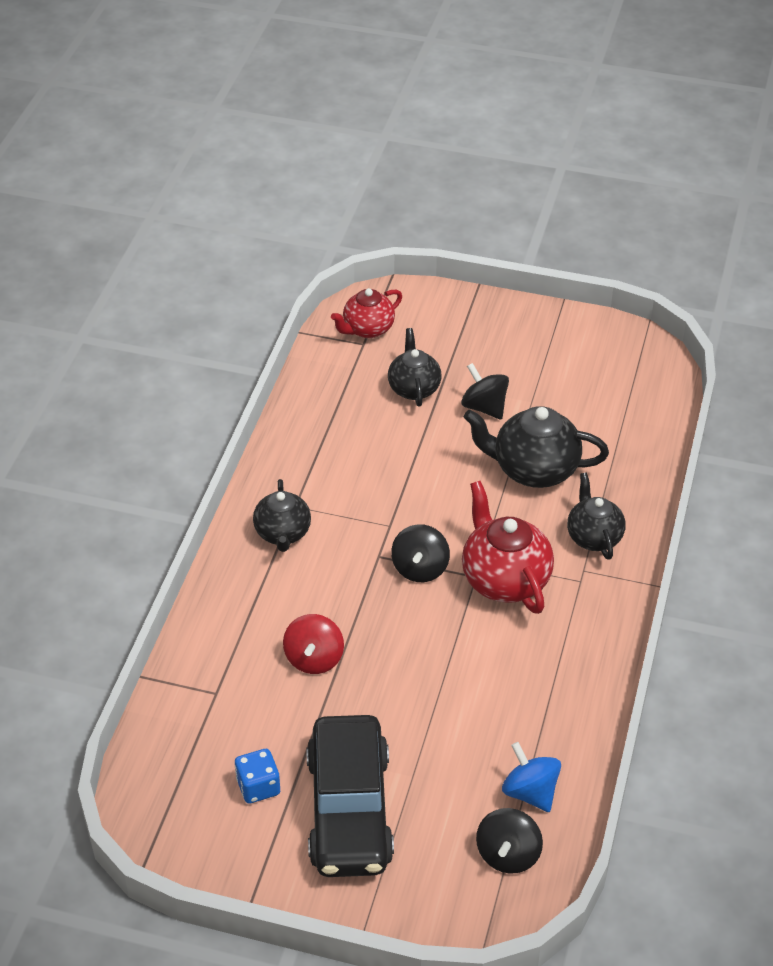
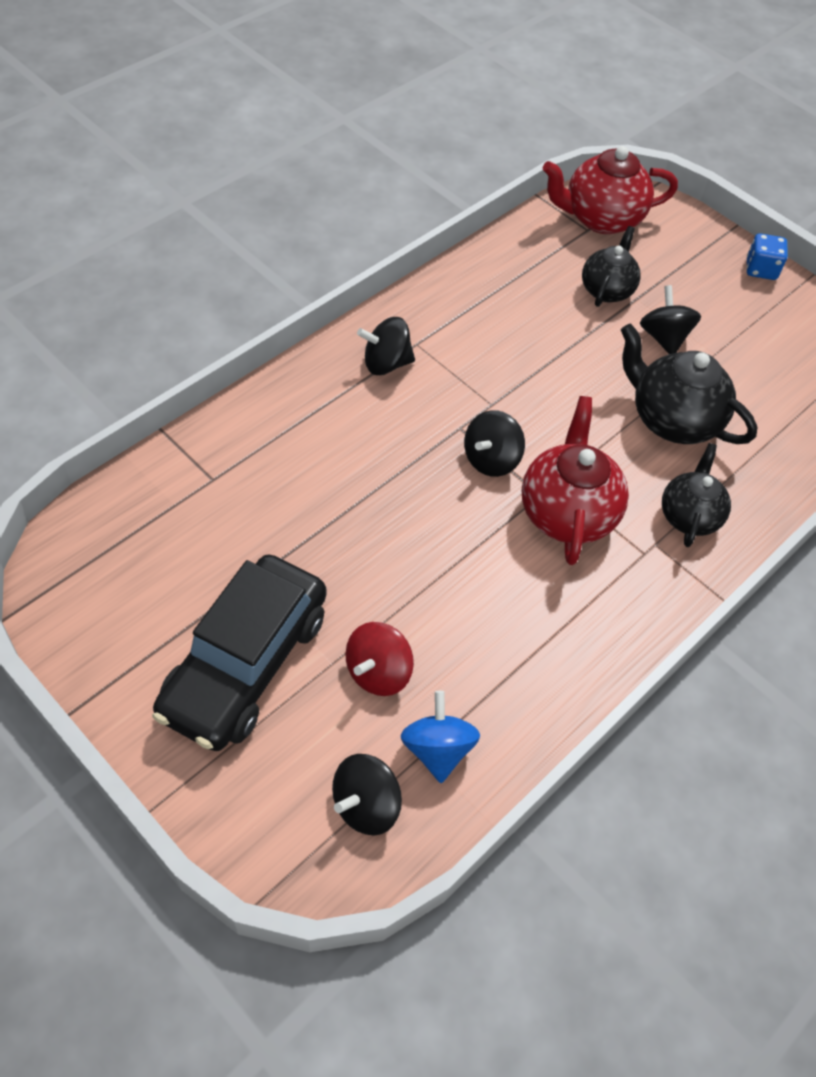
camera: 25 degrees right, 10 degrees up
(258, 787) = (179, 591): blue dice -> blue dice (760, 269)
(283, 534) = (386, 363): black teapot -> black spinning top
(314, 659) = (326, 494): red spinning top -> red spinning top (378, 672)
(367, 329) = (600, 219): red teapot -> red teapot, size x1.54

